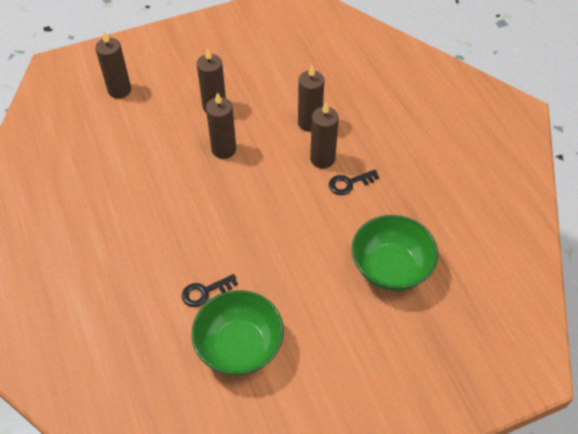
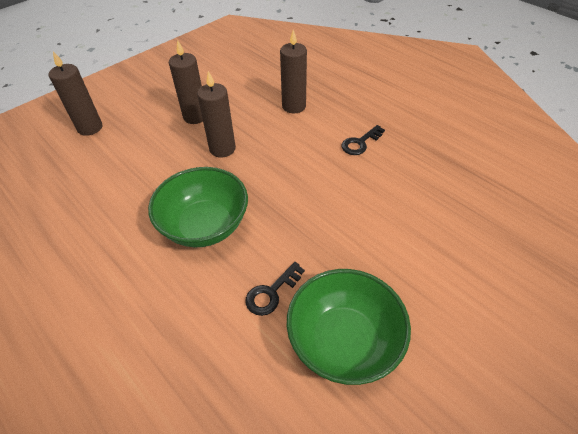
camera: 20 degrees left, 5 degrees down
(322, 159) = (323, 130): brown candle -> none
(390, 267) = (448, 203): green bowl -> green bowl (205, 225)

